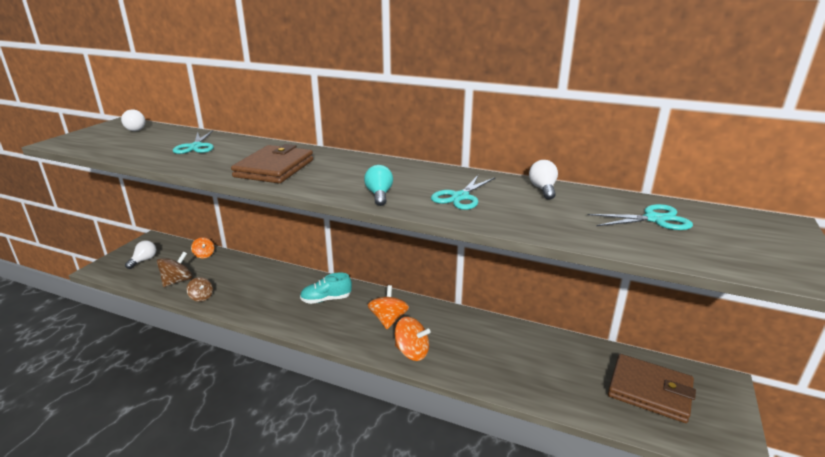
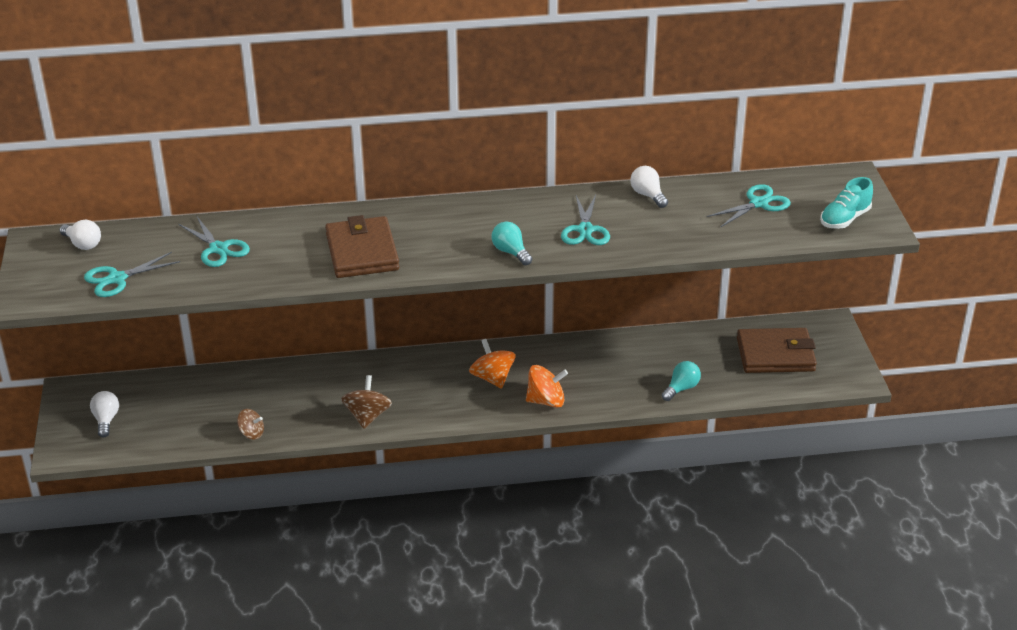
camera: 30 degrees left, 10 degrees up
(117, 146) = (117, 279): none -> turquoise scissors
(177, 281) = (193, 427): brown spinning top -> brown spinning top (367, 416)
(204, 255) = (179, 384): orange spinning top -> none
(326, 299) = (402, 382): turquoise shoe -> turquoise shoe (845, 219)
(536, 387) = (681, 388): none -> turquoise light bulb

